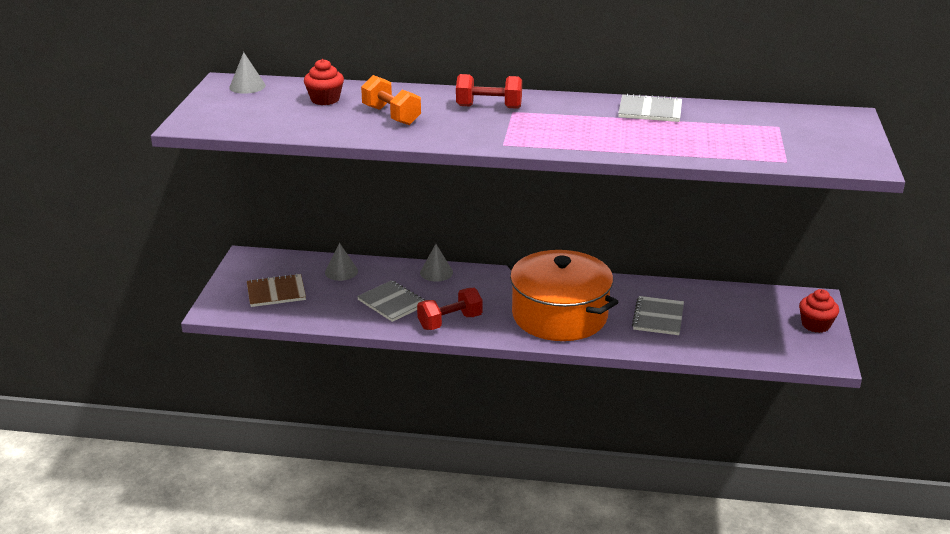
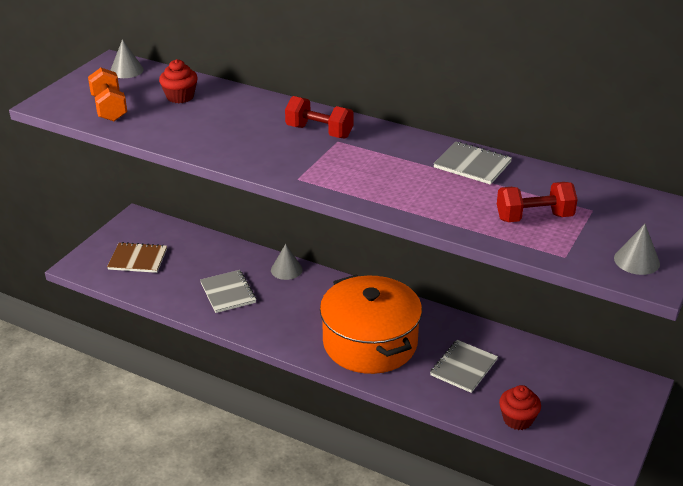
camera: 20 degrees right, 5 degrees up
(341, 271) = (205, 250): grey cone -> grey cone (636, 261)
(391, 115) = (223, 125): orange dumbbell -> orange dumbbell (109, 108)
(450, 322) = (266, 325): red dumbbell -> red dumbbell (534, 217)
(815, 325) = (621, 416): red cupcake -> red cupcake (517, 419)

